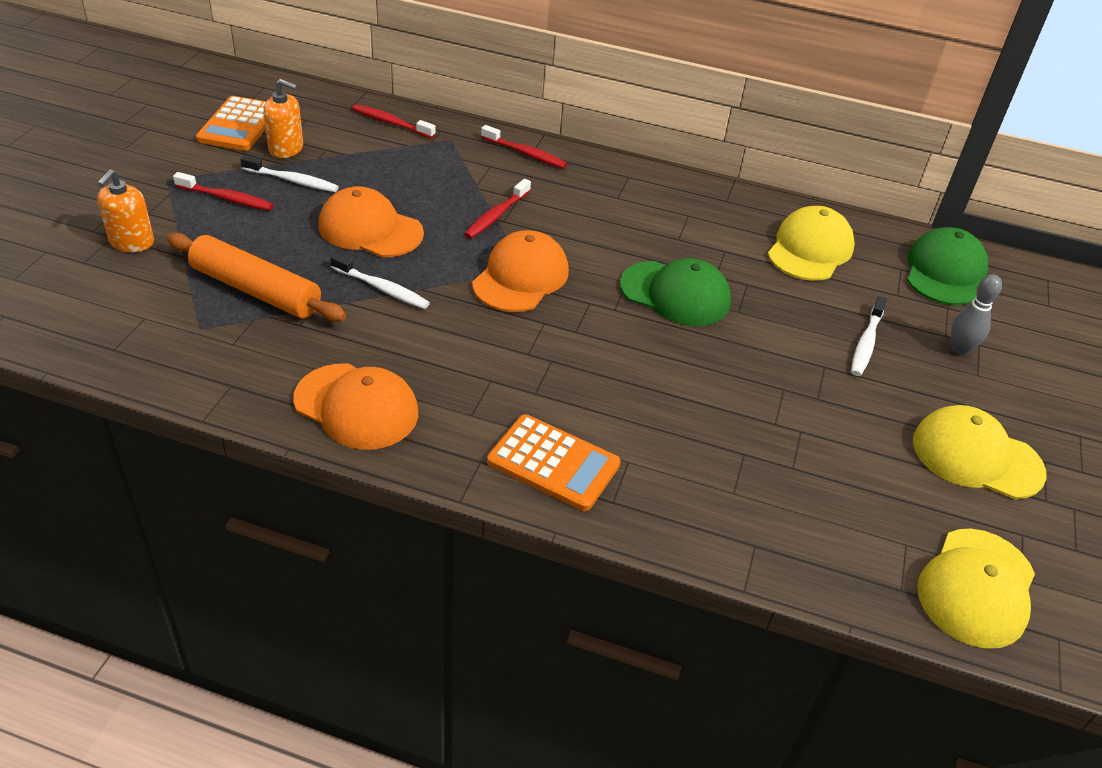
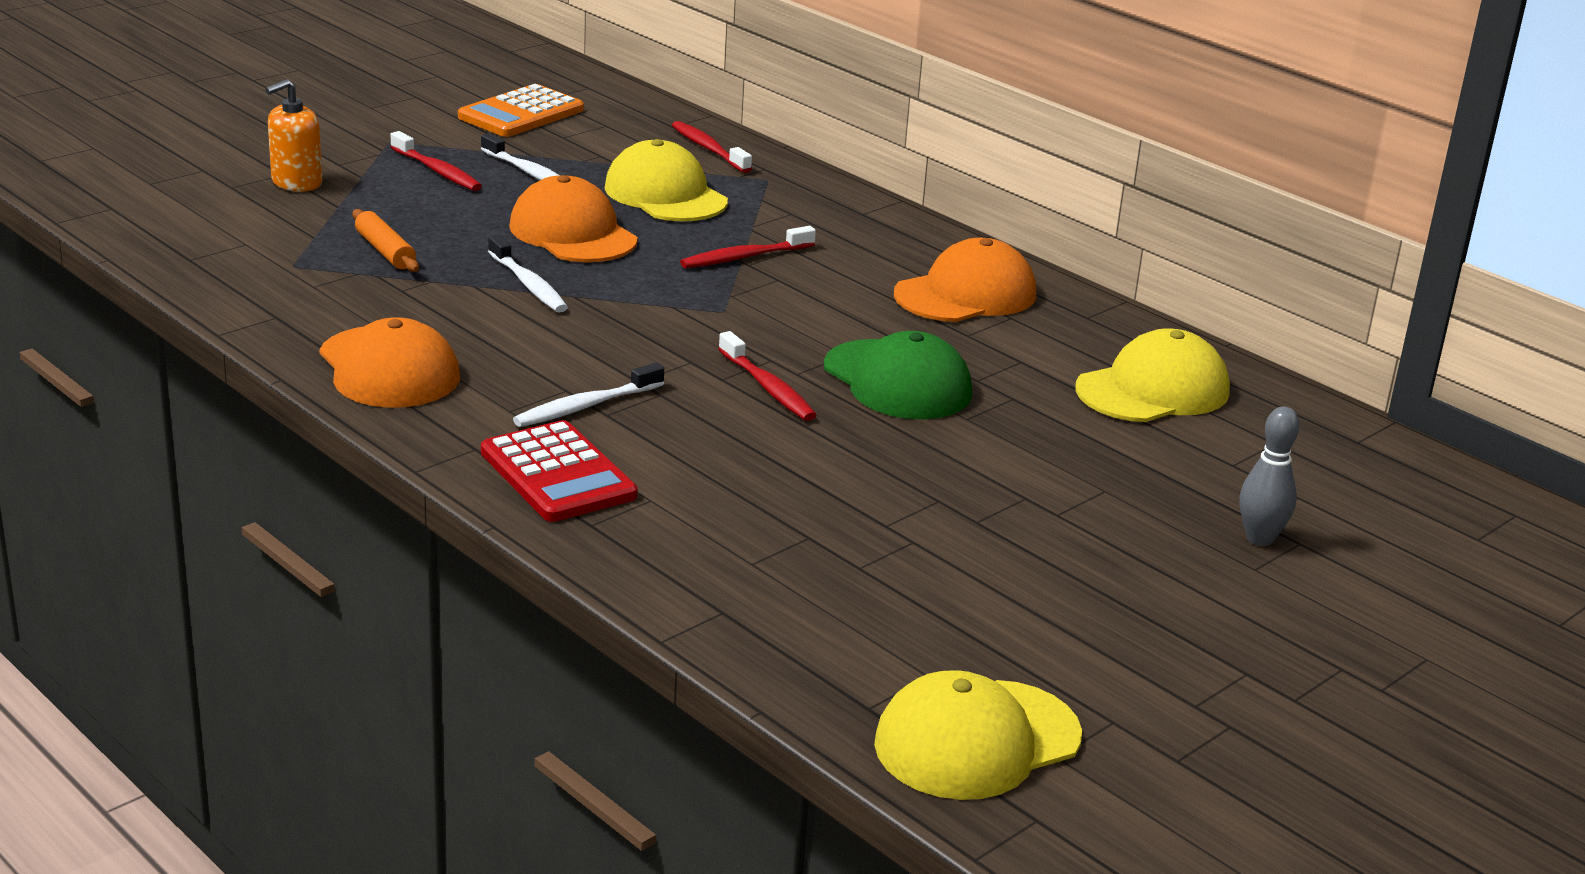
camera: 30 degrees right, 15 degrees down
(256, 290) = (385, 251): orange rolling pin -> orange rolling pin, size x0.54
(286, 149) = (553, 145): orange soap dispenser -> none
(521, 277) = (709, 316): orange cap -> orange cap (965, 294)
(525, 153) = (852, 212): red toothbrush -> red toothbrush (768, 387)
(553, 463) = (557, 474): orange calculator -> red calculator
(866, 343) = (1118, 494): white toothbrush -> white toothbrush (585, 406)
(944, 272) = (1343, 463): green cap -> none
(976, 457) = (1142, 637): yellow cap -> yellow cap (665, 195)

